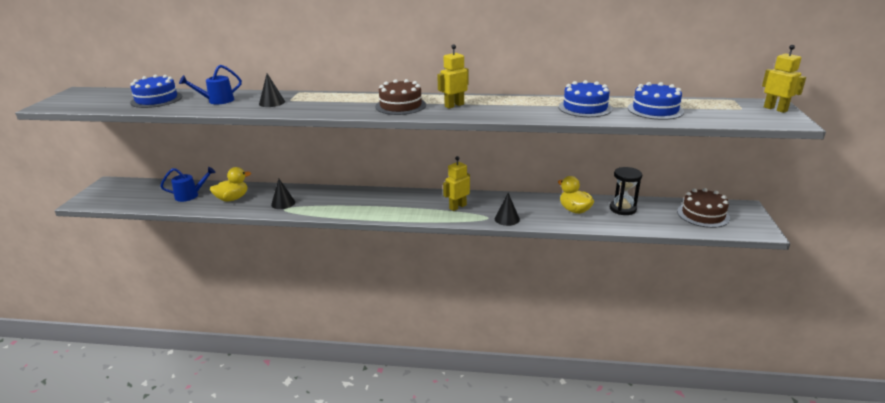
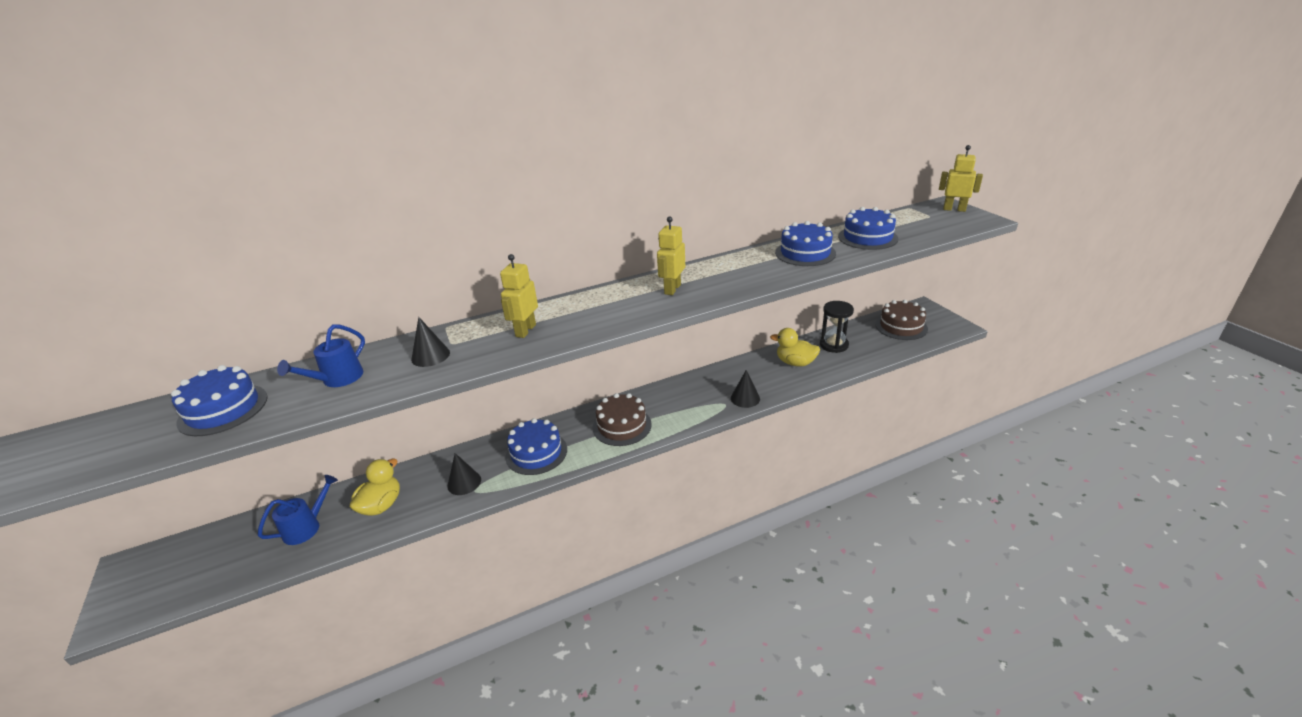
camera: 30 degrees left, 5 degrees up
(337, 202) = (536, 453): none -> blue cake
(400, 106) = (611, 308): brown cake -> brown cake (622, 426)
(457, 207) = (680, 403): yellow robot -> yellow robot (525, 330)

